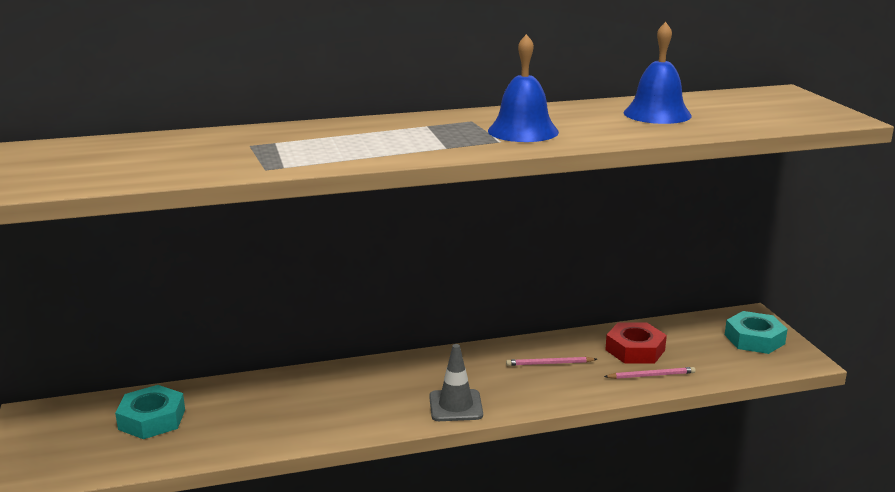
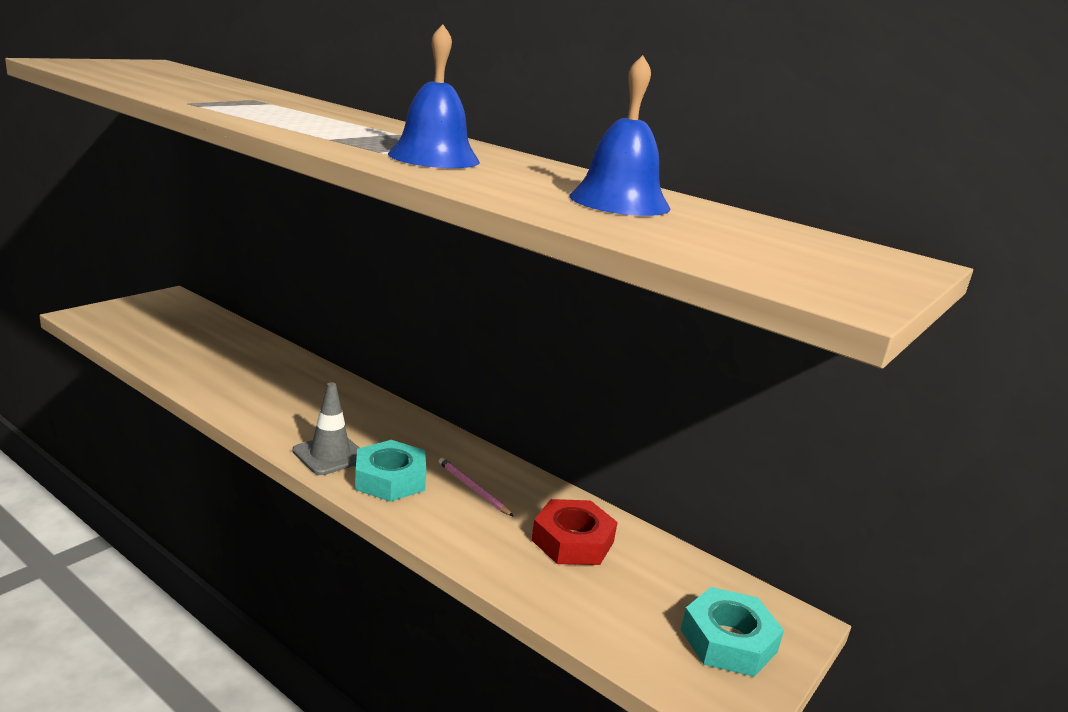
camera: 50 degrees right, 0 degrees up
(152, 419) = (194, 334): turquoise nut -> turquoise nut (390, 479)
(651, 375) = (523, 568): pink pencil -> none

